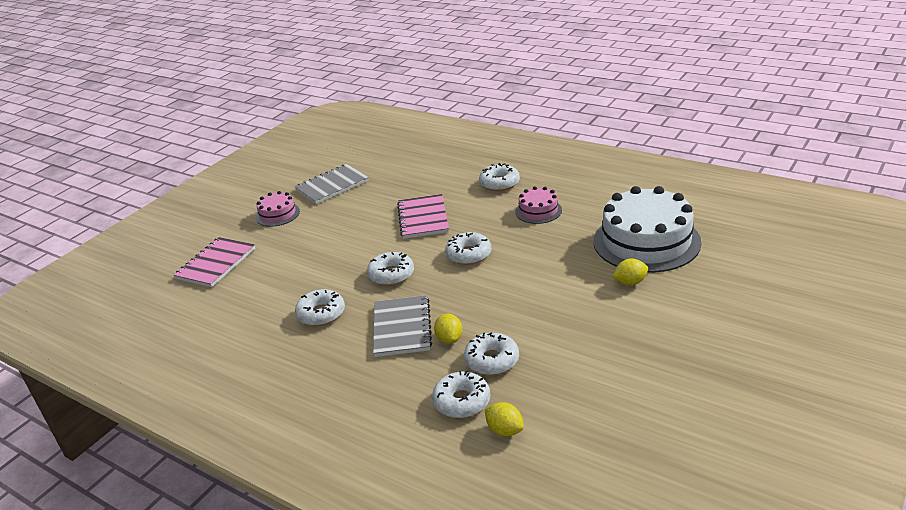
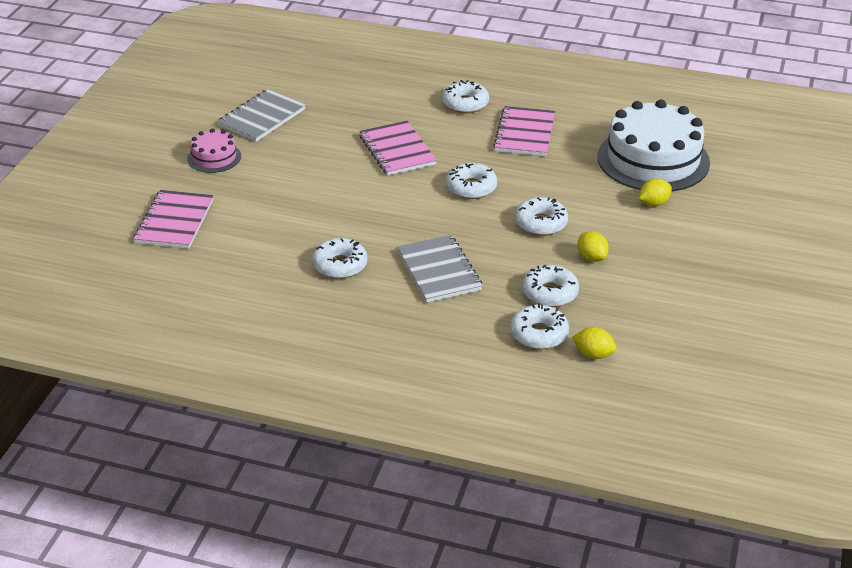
camera: 20 degrees left, 5 degrees up
(391, 275) = (396, 216): white donut -> white donut (541, 223)
(449, 339) = (496, 277): yellow lemon -> yellow lemon (591, 257)
(538, 211) = (524, 133): pink cake -> pink notebook

